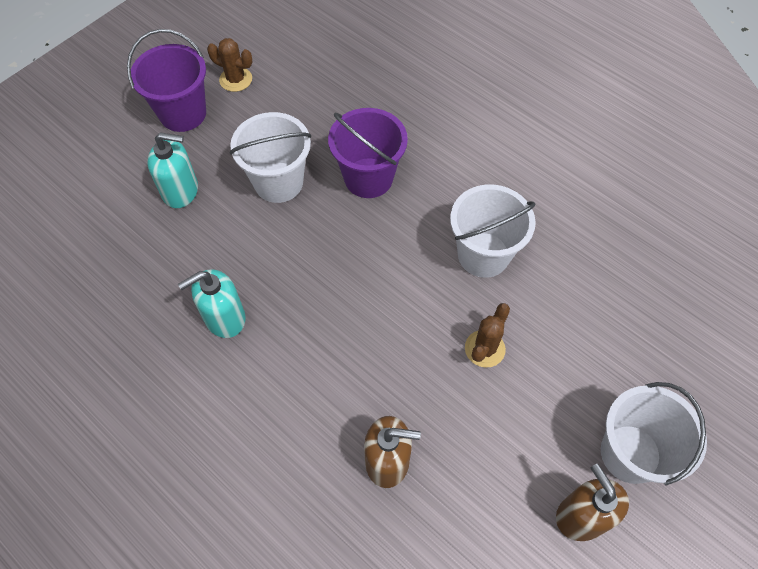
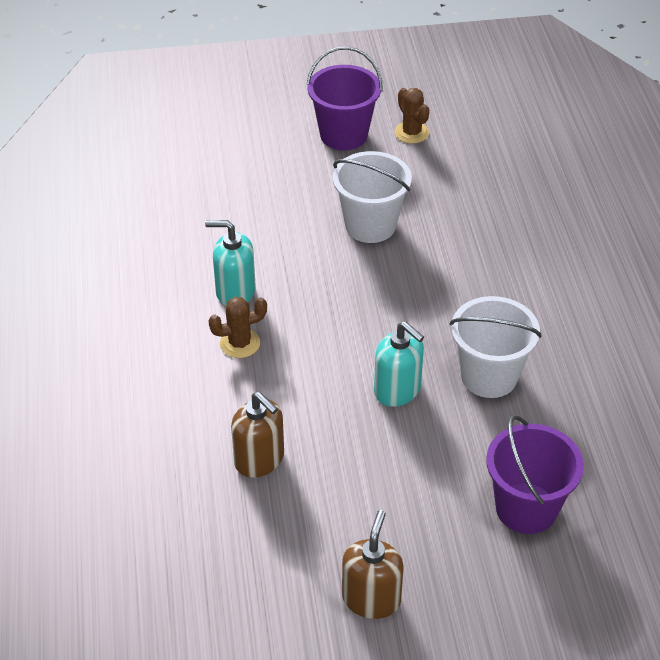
camera: 40 degrees right, 15 degrees down
(181, 191) = (288, 188): turquoise soap dispenser -> turquoise soap dispenser (397, 390)
(368, 178) = (449, 264): purple bucket -> purple bucket (526, 508)
(484, 349) = (416, 440): brown cactus -> brown cactus (240, 343)
(630, 453) = (460, 589): white bucket -> none

